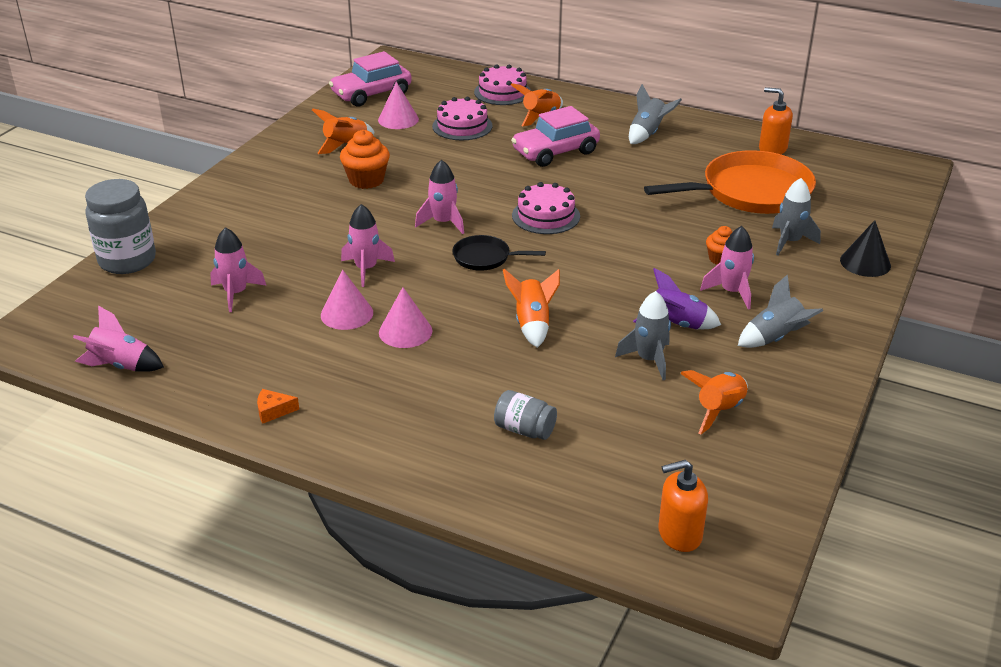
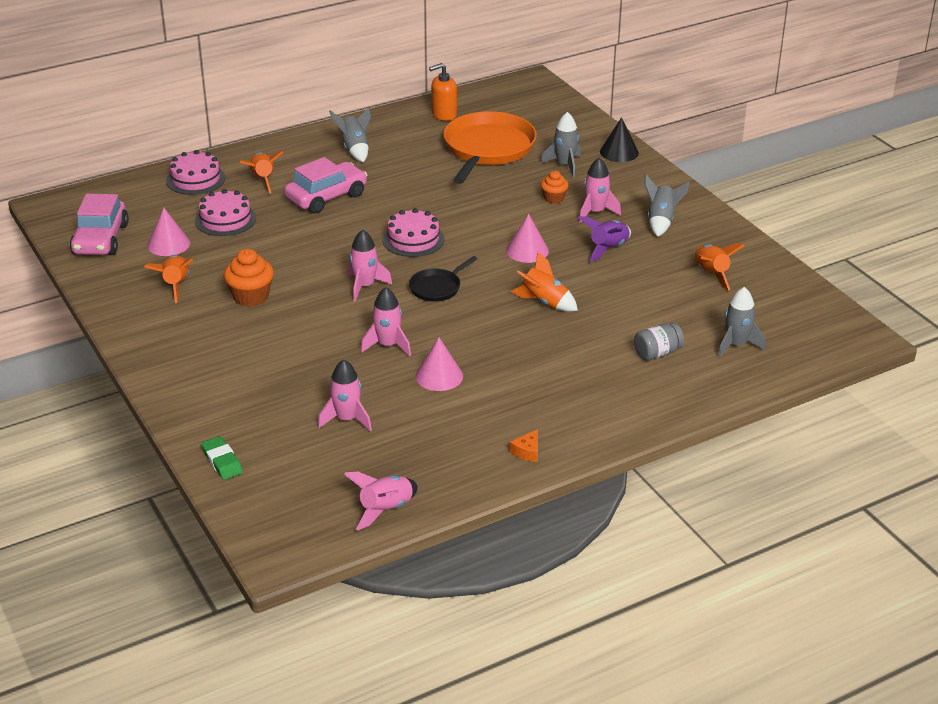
camera: 55 degrees left, 0 degrees up
(127, 261) = (222, 461): grey jar -> green eraser
(405, 331) = (492, 358): pink cone -> pink cone (527, 250)
(555, 152) = (326, 197): pink car -> pink car turned 135 degrees counterclockwise
(649, 360) = (634, 275): grey rocket -> grey rocket (736, 345)
(679, 534) = (807, 339): orange soap dispenser -> none

